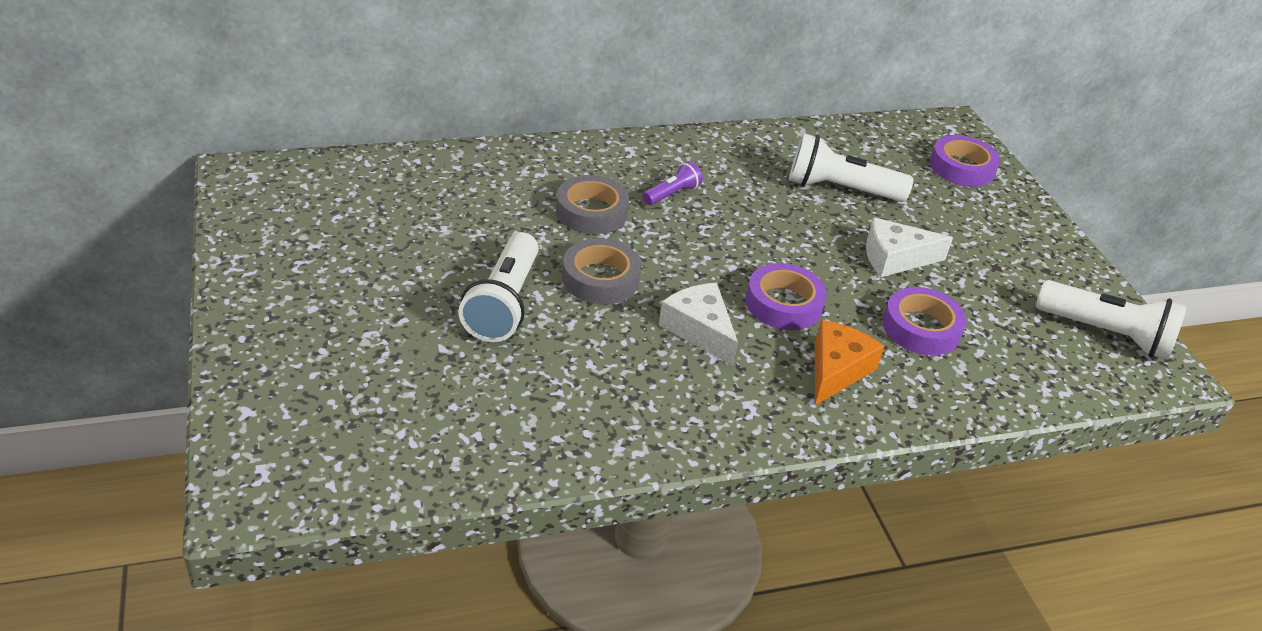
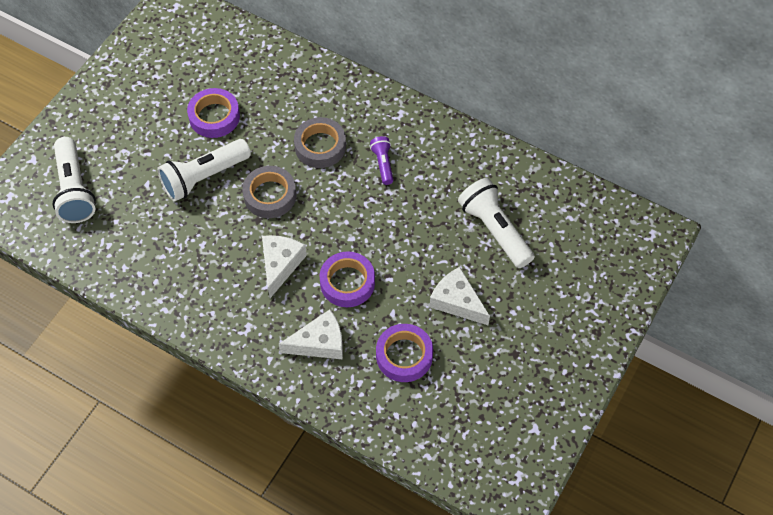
camera: 50 degrees right, 20 degrees up
(672, 194) = (383, 164): purple flashlight -> purple flashlight turned 105 degrees counterclockwise
(836, 370) = (319, 343): orange cheese -> white cheese
(962, 168) = (608, 270): purple tape -> purple tape (214, 117)
(1106, 334) = (514, 447): white flashlight -> white flashlight (74, 190)

